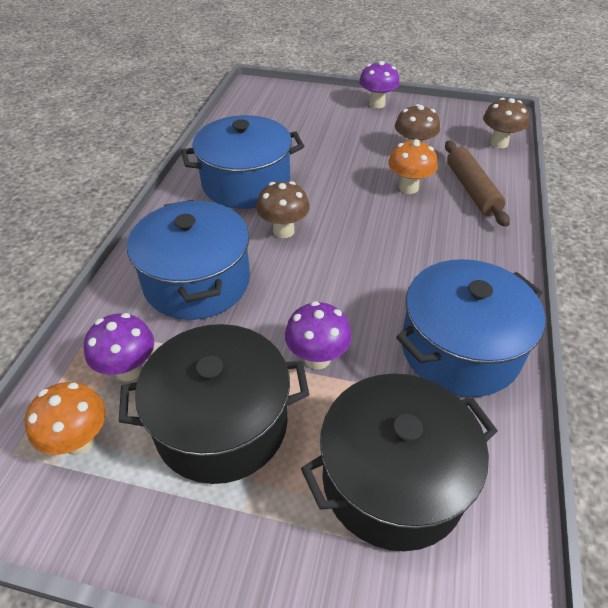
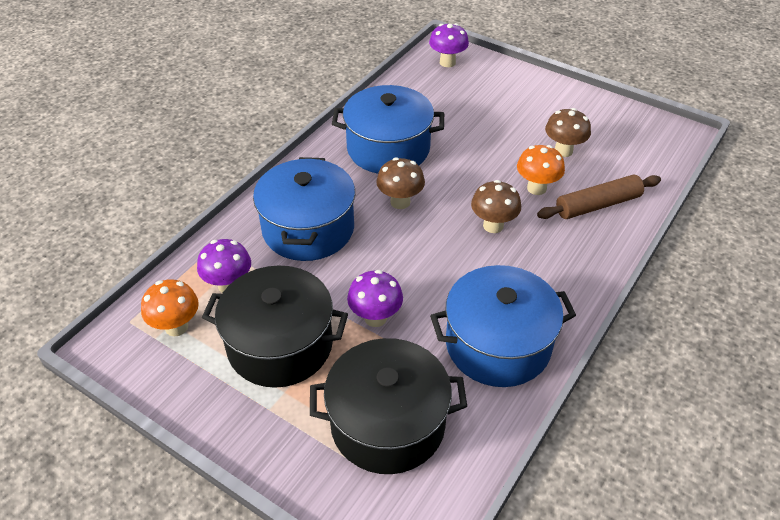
camera: 20 degrees right, 0 degrees up
(377, 104) = (555, 92): purple mushroom -> purple mushroom (447, 62)
(472, 190) = (598, 205): brown rolling pin -> brown rolling pin turned 60 degrees clockwise
(498, 143) = (656, 163): brown mushroom -> brown mushroom (493, 225)

